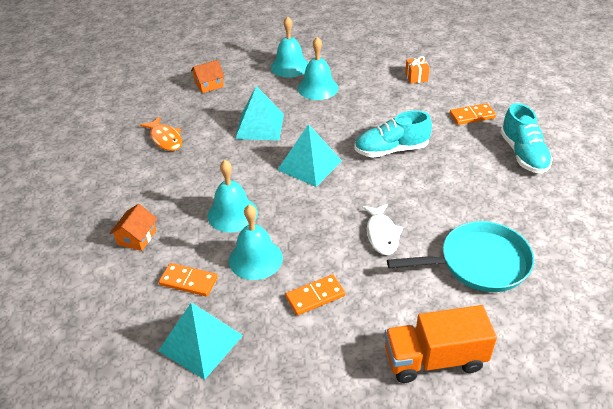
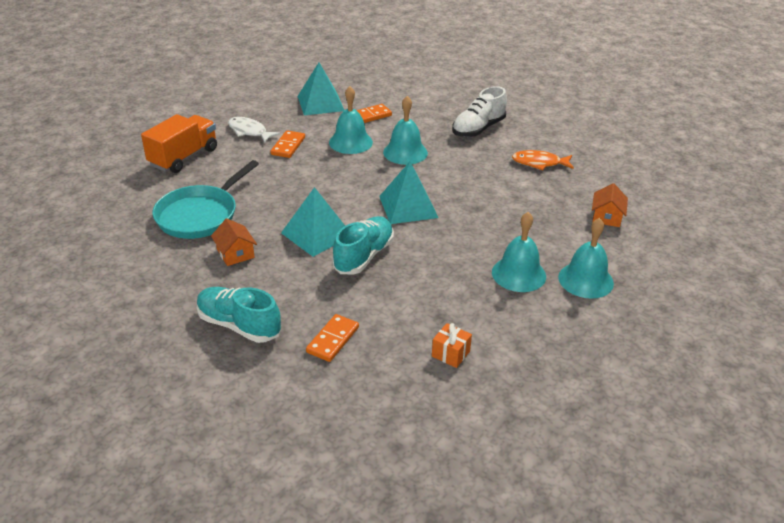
camera: 130 degrees right, 5 degrees down
(137, 237) = (436, 115): orange house -> orange house (235, 253)
(138, 197) = (478, 129): none -> white shoe
(260, 126) = (497, 211): turquoise pyramid -> turquoise pyramid (316, 234)
(382, 234) = (289, 195): white fish -> white fish (249, 131)

